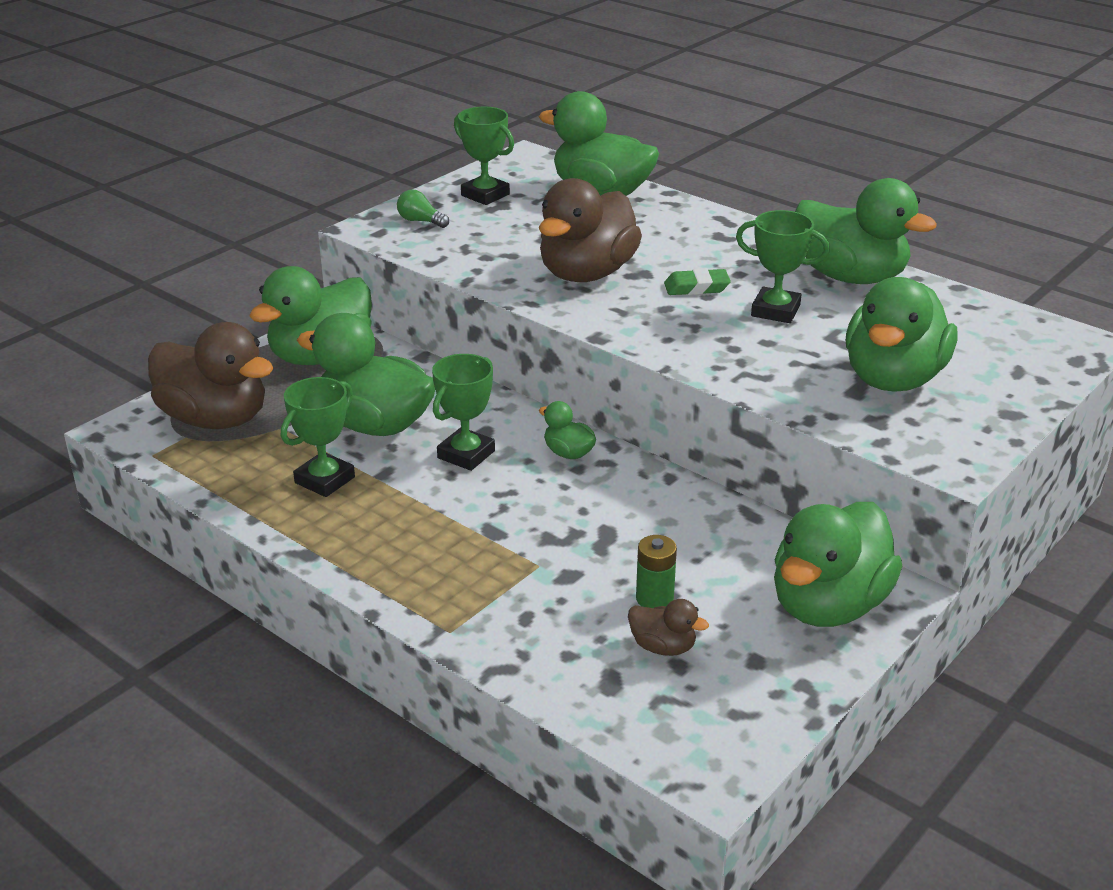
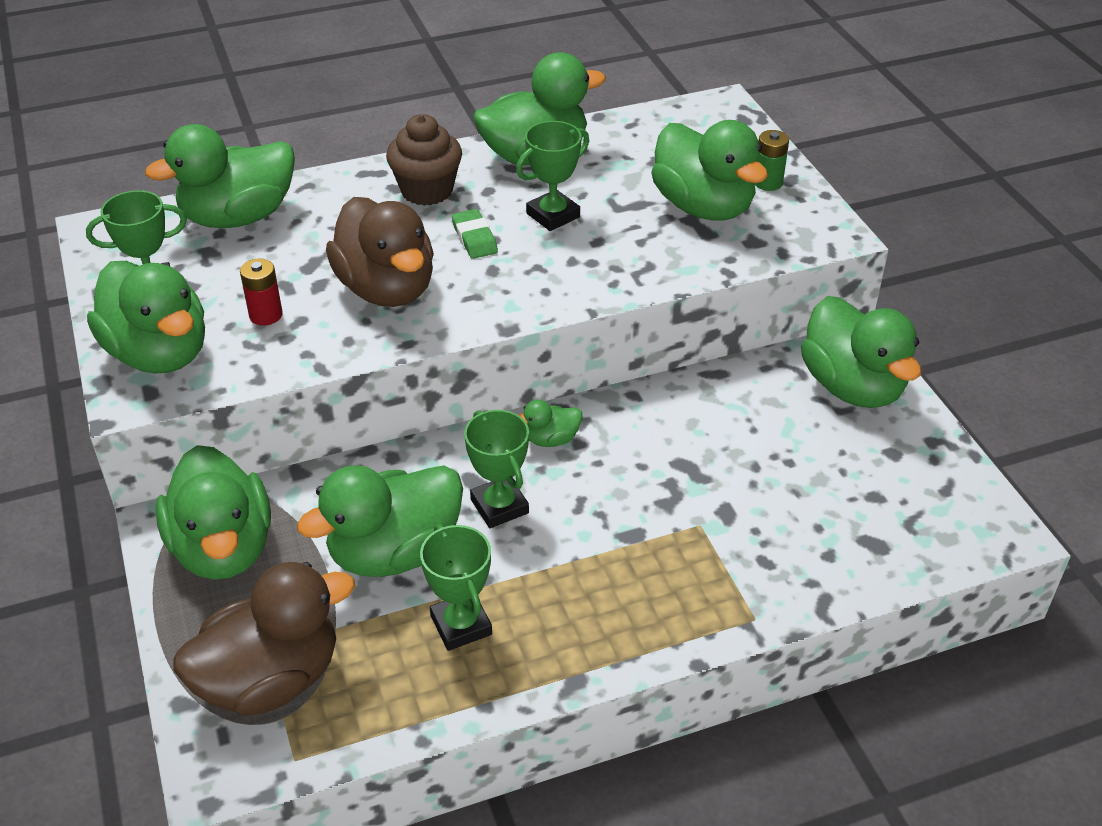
camera: 60 degrees left, 10 degrees up
(420, 221) = (159, 353): green light bulb -> green duck
(502, 241) = (266, 315): none -> red battery
(654, 599) = (788, 474): green battery -> green battery (768, 182)
(663, 647) = (849, 496): brown duck -> none
(696, 287) = (474, 238): green eraser -> green eraser turned 45 degrees counterclockwise
(732, 248) = (427, 191): none -> brown cupcake

